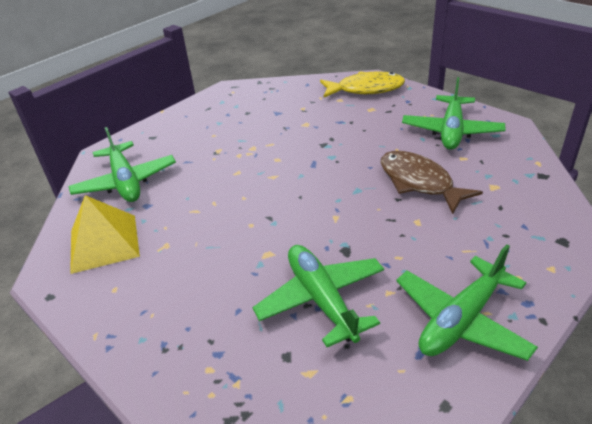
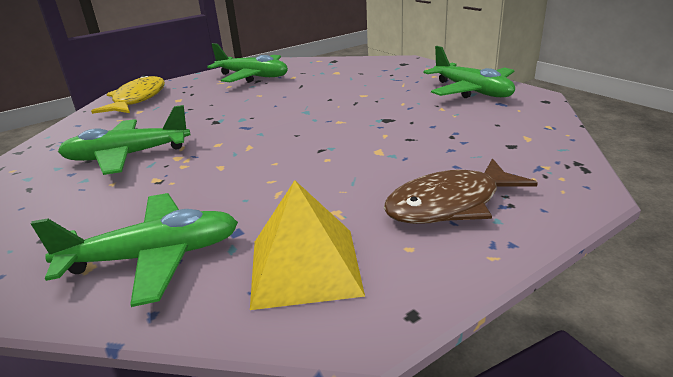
camera: 80 degrees left, 10 degrees down
(321, 300) = (447, 130): green plane -> green plane (128, 156)
(419, 182) = (313, 91): brown fish -> brown fish (450, 204)

